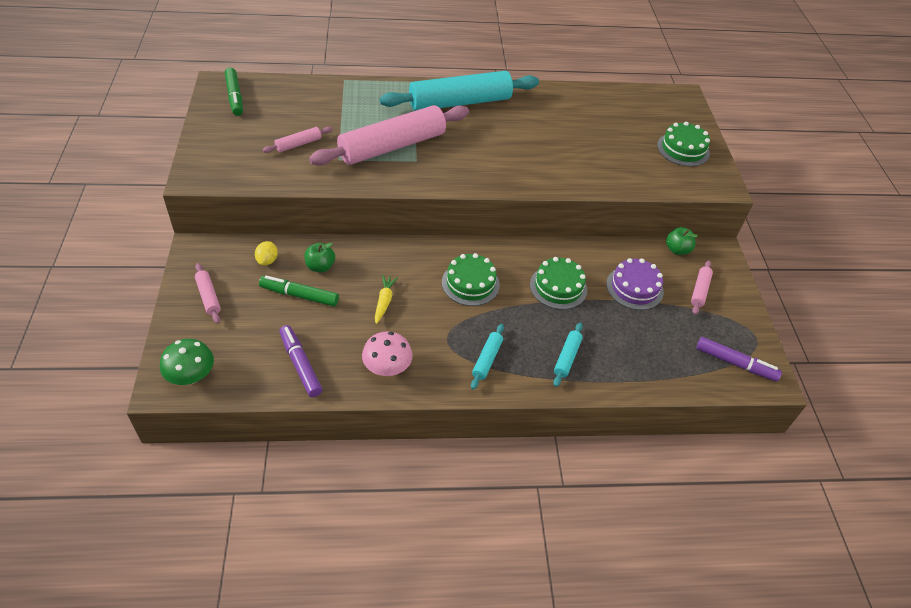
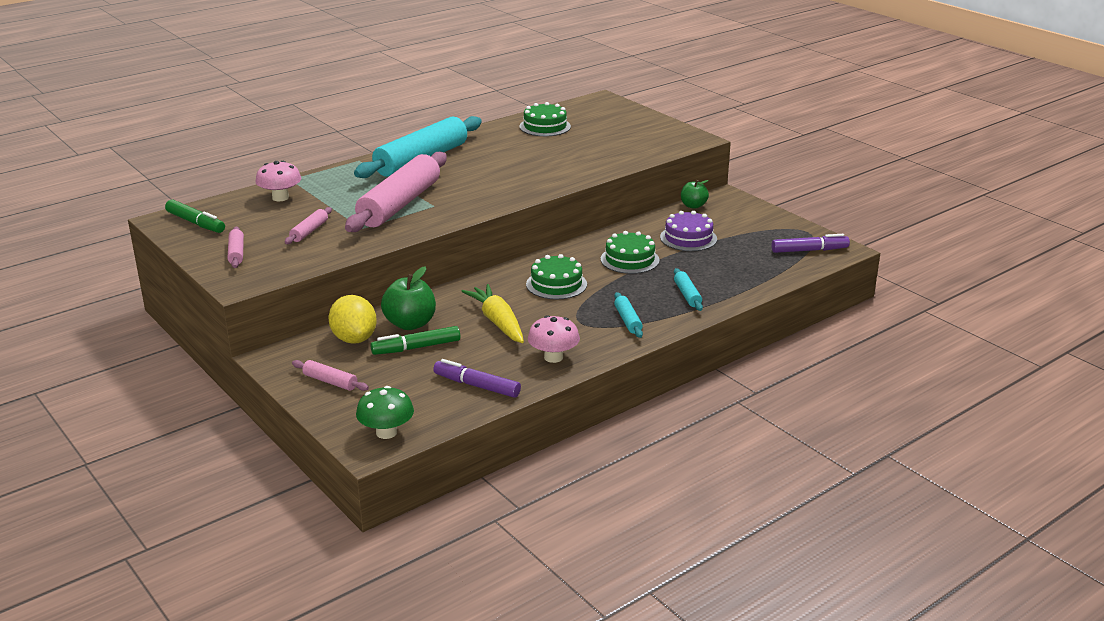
camera: 30 degrees left, 20 degrees down
(267, 260) = (354, 339): yellow lemon -> yellow lemon, size x1.89
(316, 97) = (280, 198): none -> pink mushroom
(320, 266) = (410, 324): green apple -> green apple, size x1.61
(384, 302) = (498, 322): yellow carrot -> yellow carrot, size x1.74
(683, 149) = (642, 129): green cake -> green cake (545, 126)
(699, 290) = (737, 222): pink rolling pin -> pink rolling pin (236, 253)

